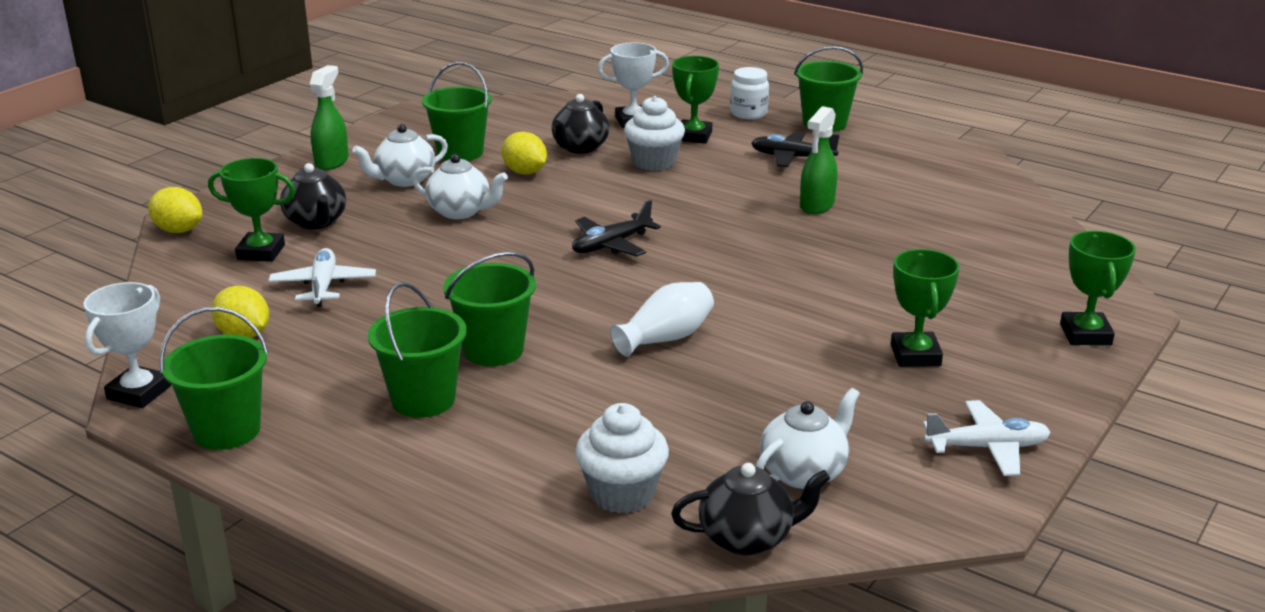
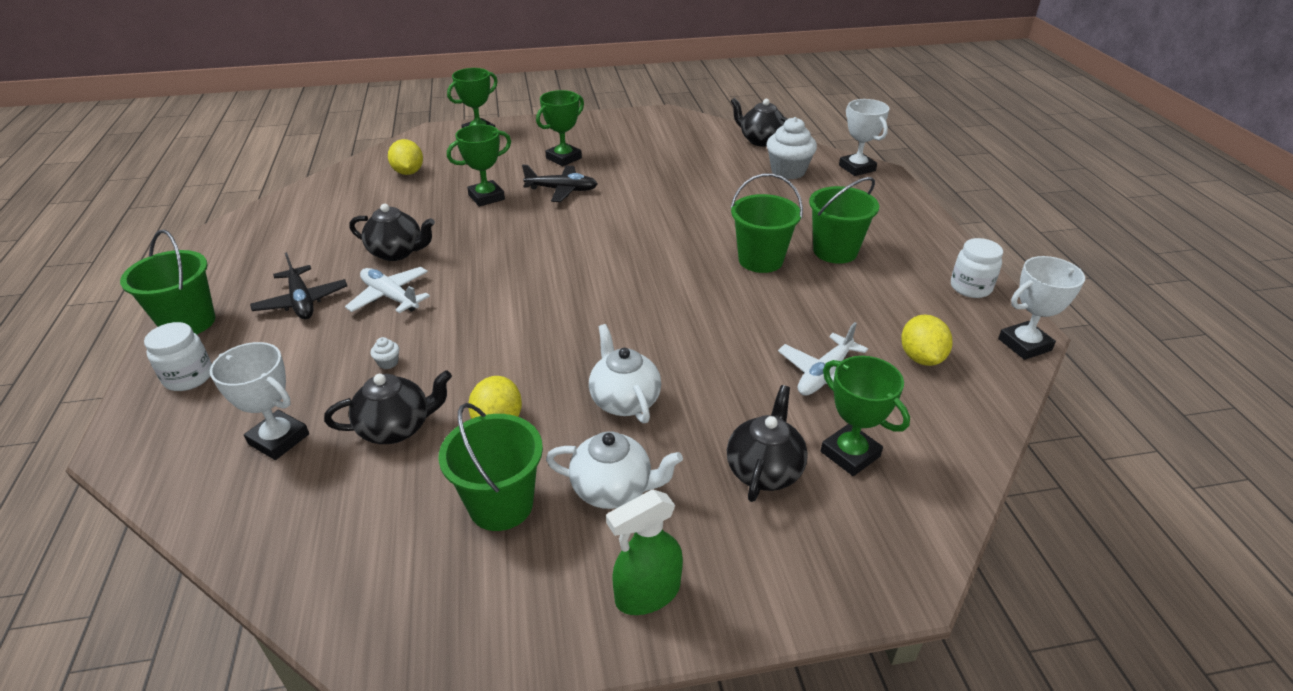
camera: 135 degrees left, 10 degrees up
(178, 230) = (920, 553): yellow lemon -> yellow lemon (408, 172)
(227, 430) = (970, 288): green bucket -> white jar
(531, 561) = (857, 168): none -> white trophy
(611, 245) = (575, 296): black plane -> black plane (562, 190)
(654, 162) = (388, 363): white cupcake -> white cupcake, size x0.40
(665, 338) = (657, 220): white vase -> none
(693, 136) = (293, 376): green trophy -> green trophy (486, 197)
(804, 472) = (702, 146): white teapot -> none
(816, 205) = (397, 252): green spray bottle -> black teapot
(987, 447) = (618, 124): white plane -> white plane (390, 297)

